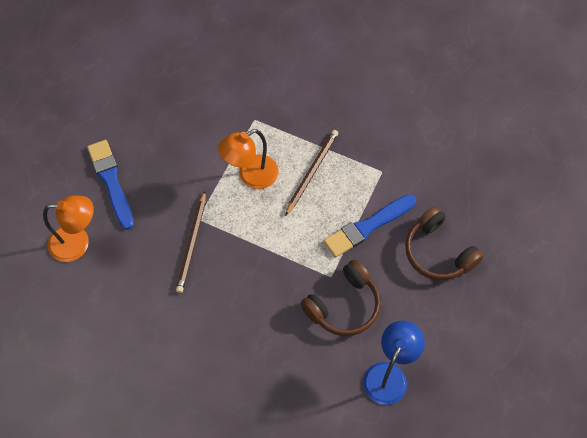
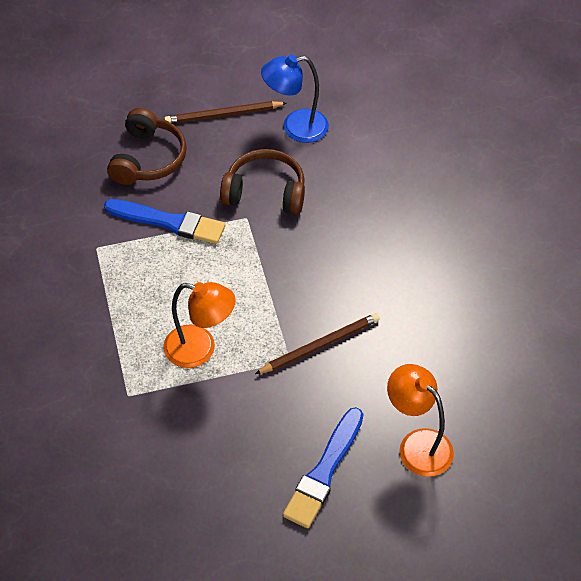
camera: 130 degrees left, 10 degrees down
(312, 172) = (148, 302): brown pencil -> brown pencil (223, 115)

